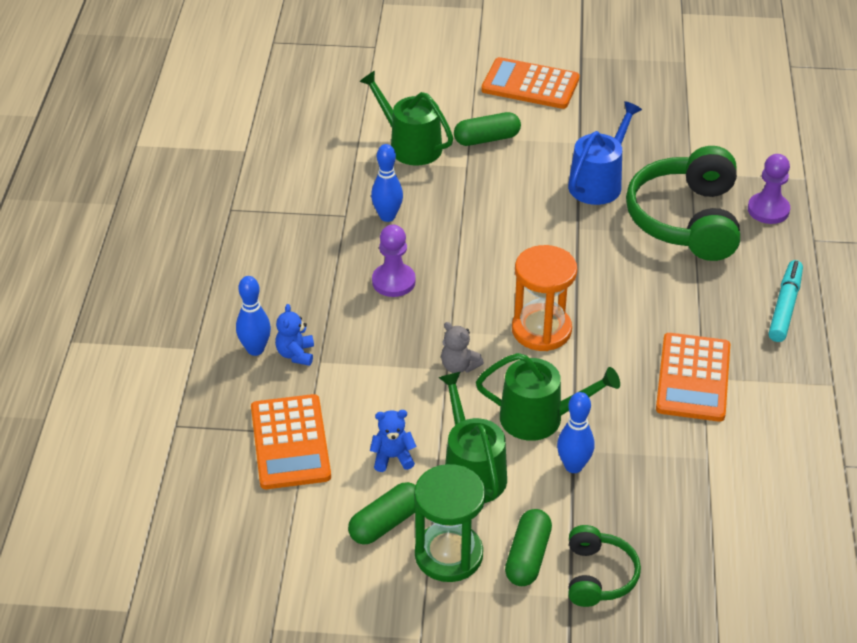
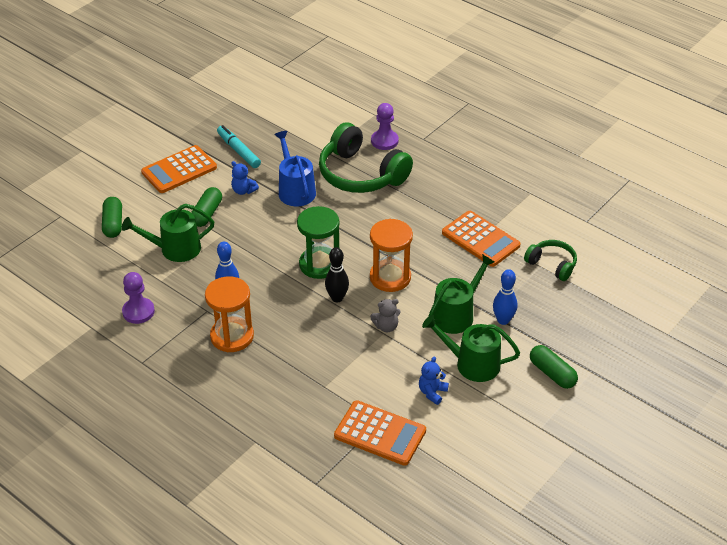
camera: 55 degrees left, 0 degrees up
(255, 349) = (285, 412): blue bowling pin -> none
(296, 354) = (308, 394): blue teddy bear -> blue teddy bear (243, 190)
(326, 253) = (232, 336): none -> orange hourglass
(386, 523) = (480, 421): green capsule -> green capsule (113, 224)
(393, 281) = (289, 318): purple pawn -> purple pawn (138, 312)
(448, 555) = (525, 405): green hourglass -> green hourglass (319, 264)
(463, 303) = (337, 298): none -> black bowling pin
(598, 576) = (586, 352): green headphones -> green headphones (552, 264)
(785, 307) = (461, 177): turquoise marker -> turquoise marker (238, 151)

